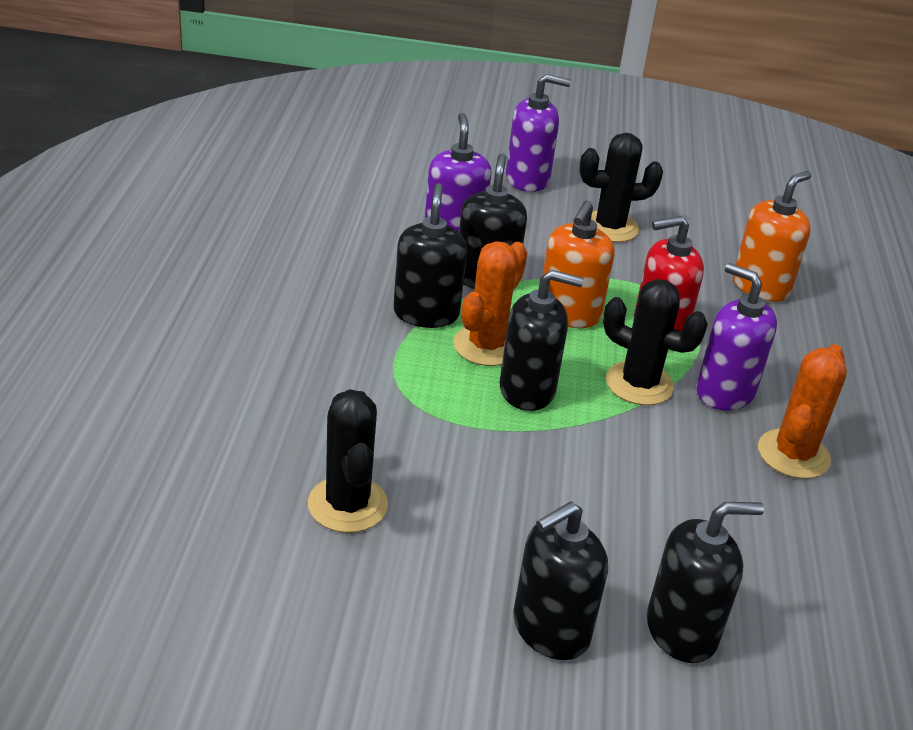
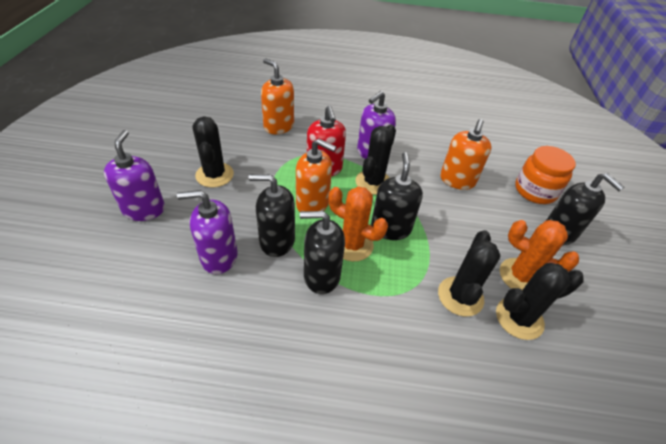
camera: 90 degrees left, 10 degrees up
(391, 445) = (460, 296): none -> black cactus
(679, 501) = (457, 180): none -> orange soap dispenser
(682, 630) = (535, 191): black soap dispenser -> orange jar
(793, 454) = (411, 140): orange cactus -> orange cactus (521, 276)

